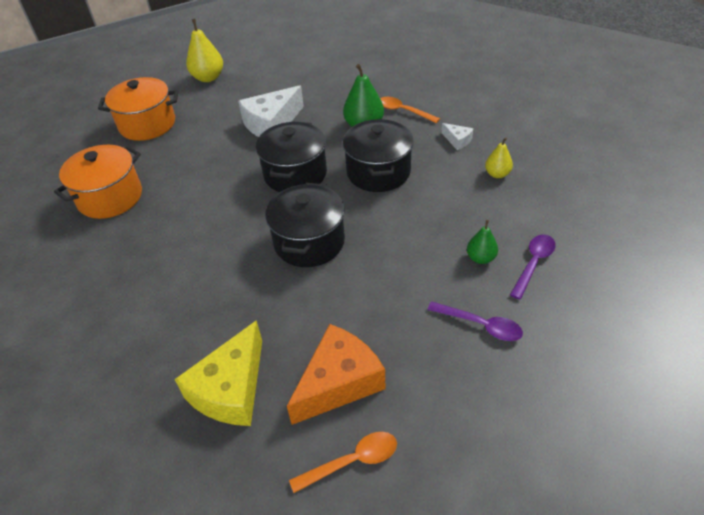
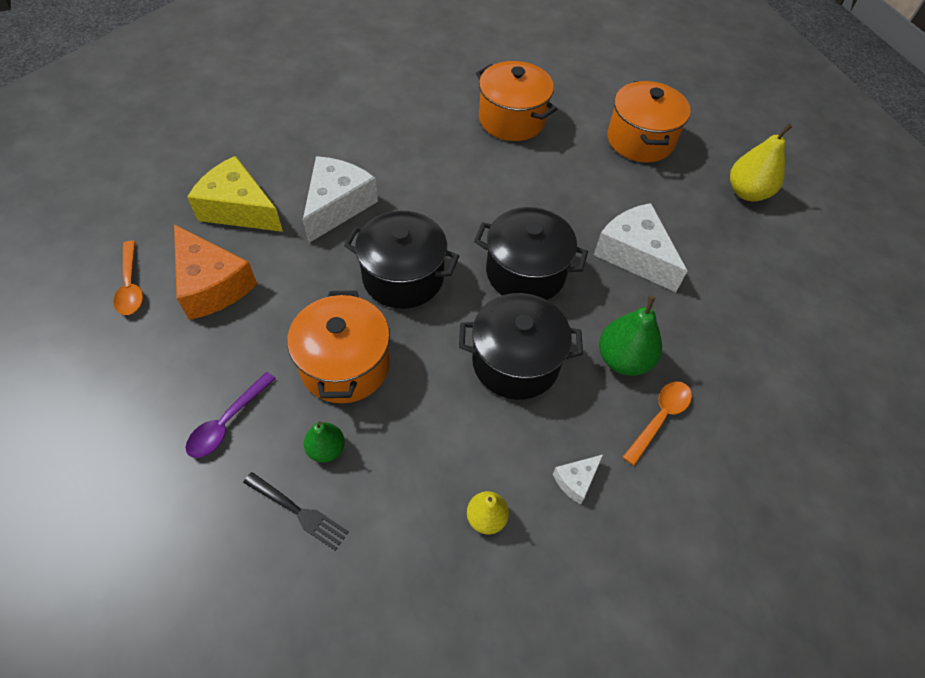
camera: 90 degrees right, 10 degrees up
(224, 304) = (337, 205): none -> white cheese
(405, 262) = (345, 365): none -> orange pot
(533, 263) = (297, 511): purple spoon -> black fork

